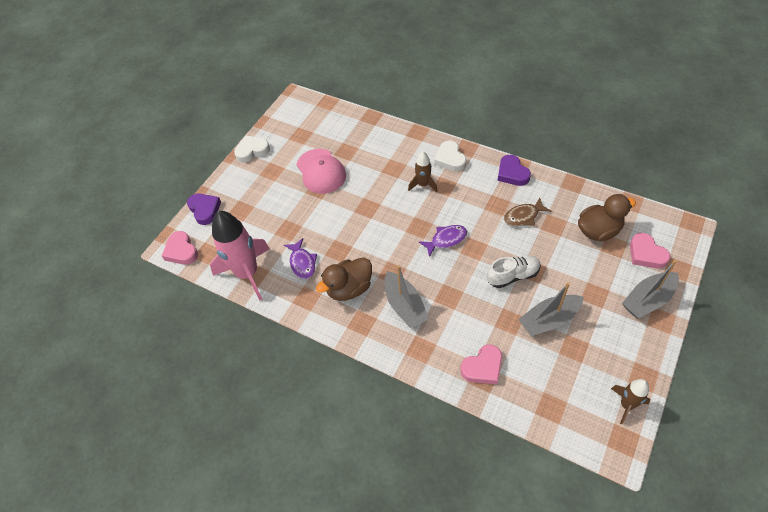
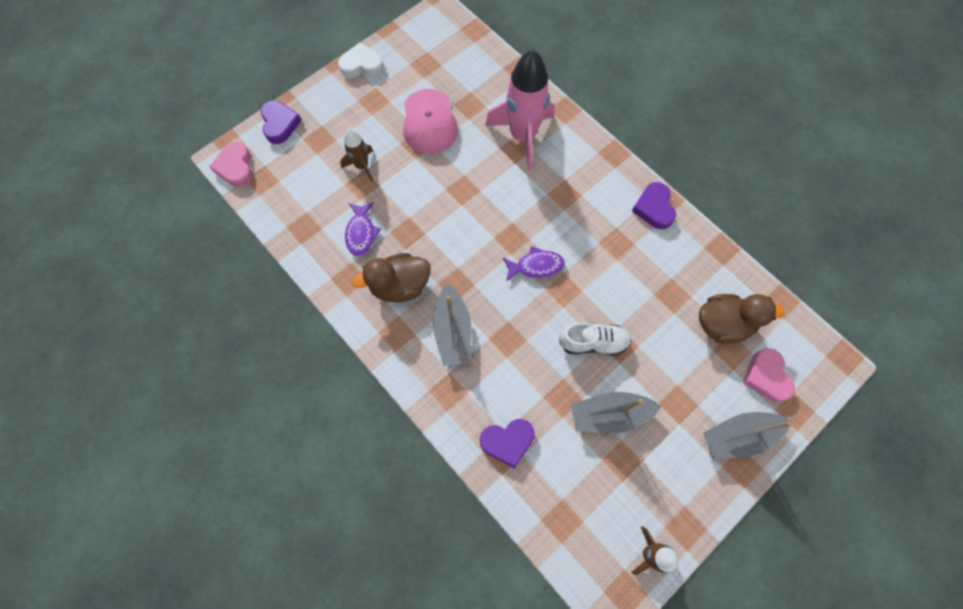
camera: 15 degrees right, 15 degrees up
(247, 273) = (296, 223): pink rocket -> pink rocket (522, 136)
(423, 185) = (540, 184): brown rocket -> brown rocket (362, 166)
(450, 159) = (587, 161): white heart -> none
(483, 367) = (507, 442): pink heart -> purple heart
(523, 216) = (641, 270): brown fish -> none

